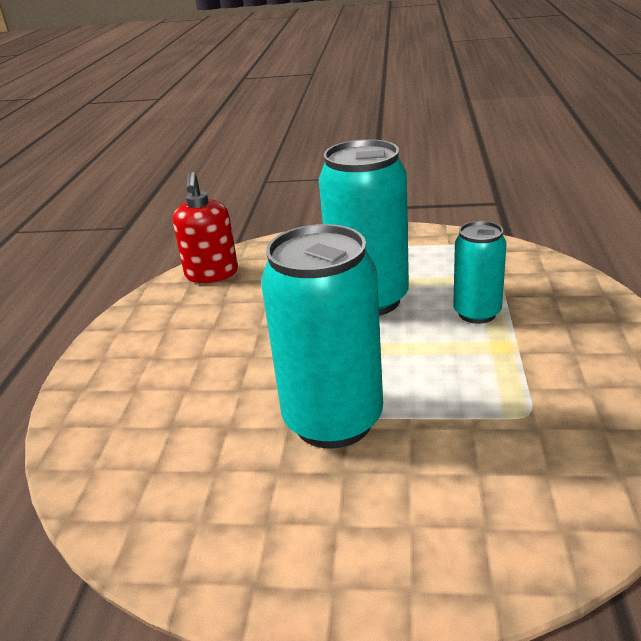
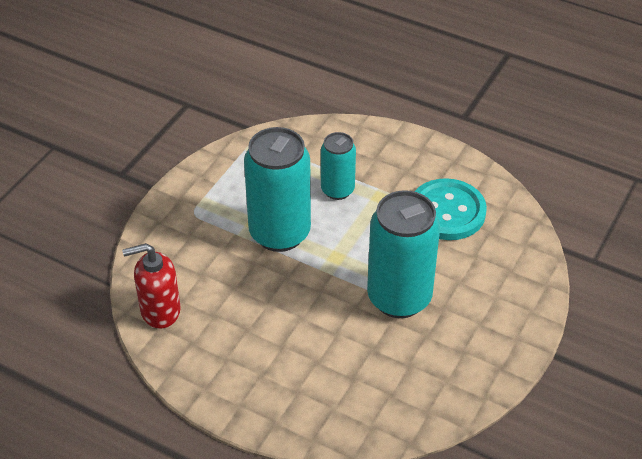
camera: 70 degrees left, 15 degrees up
(212, 274) = (160, 310): red soap dispenser -> red soap dispenser turned 150 degrees clockwise
(540, 413) = (447, 211): none -> turquoise button

